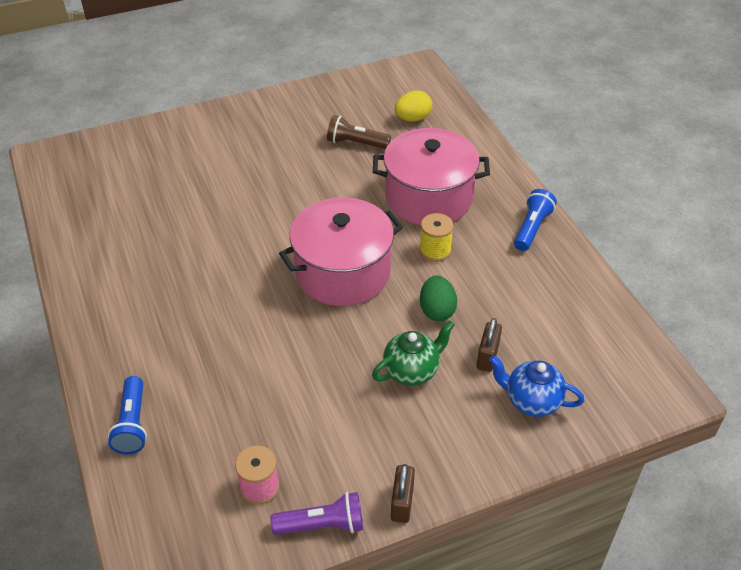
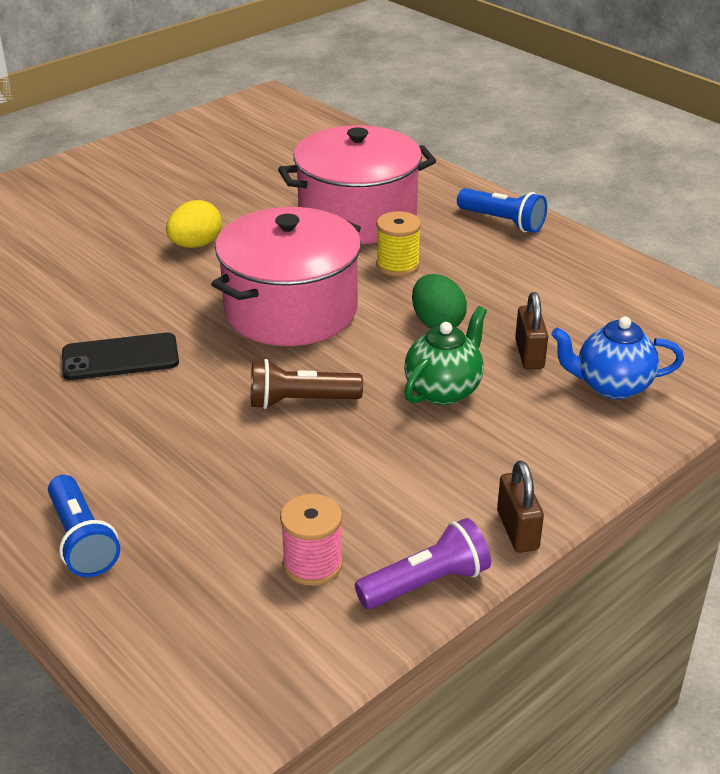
camera: 20 degrees left, 10 degrees down
(216, 284) = (120, 357): none -> black phone
(356, 143) = (231, 181): brown flashlight -> brown flashlight (300, 401)
(413, 118) = (290, 146): yellow egg -> yellow egg (195, 245)
(532, 228) = (502, 222): blue flashlight -> blue flashlight turned 120 degrees clockwise

